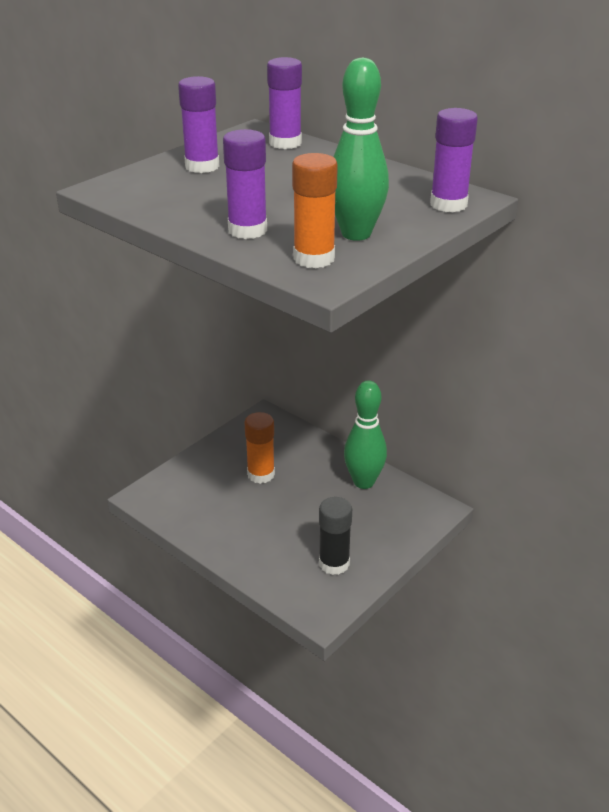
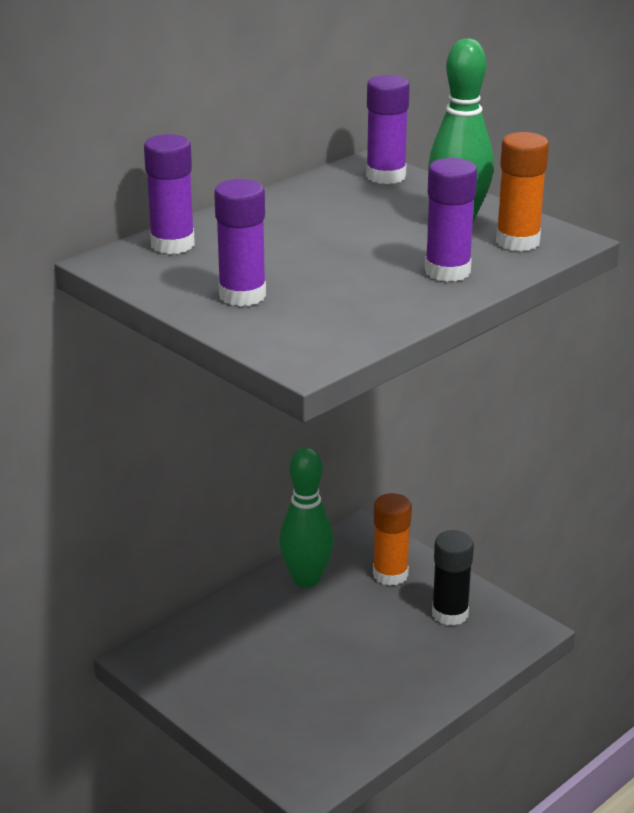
camera: 85 degrees left, 5 degrees down
(261, 474) = (277, 666): orange glue stick -> orange glue stick (390, 574)

